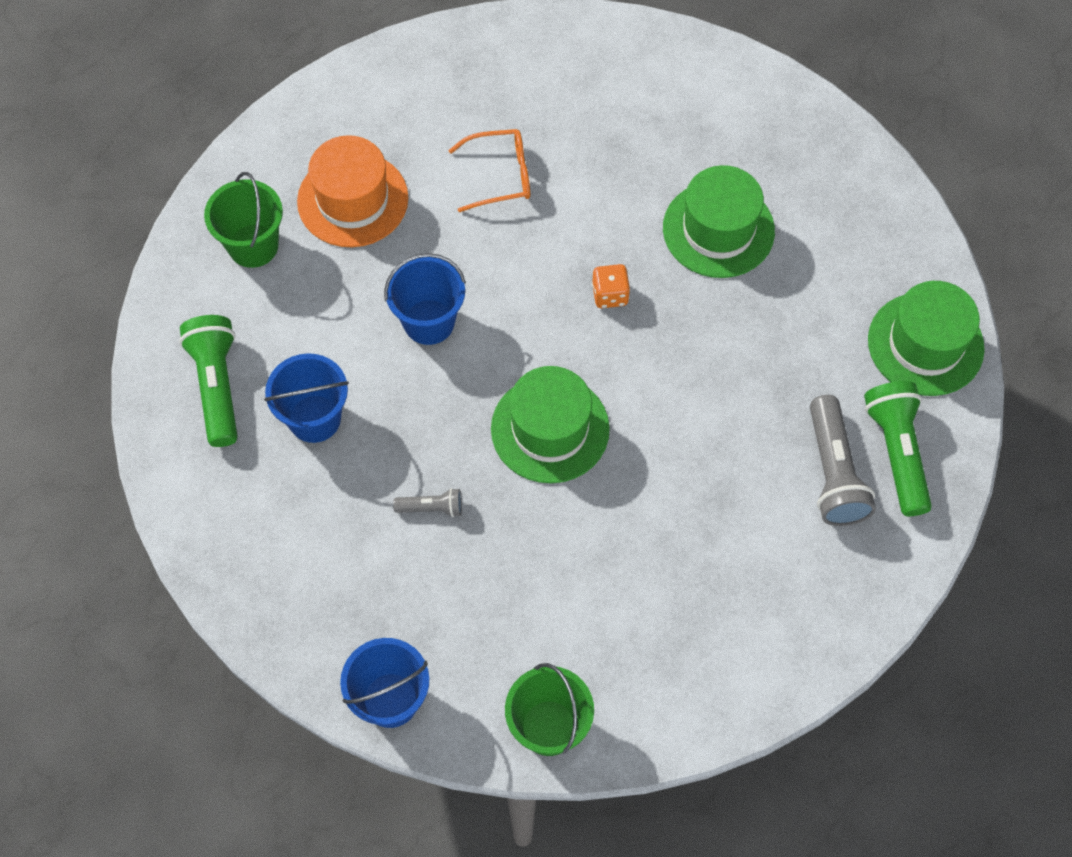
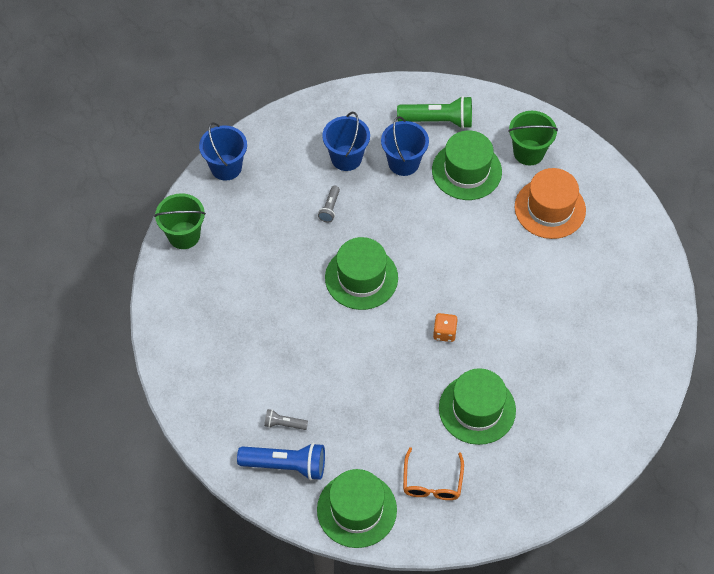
camera: 105 degrees right, 5 degrees down
(309, 324) = (466, 171): none -> green hat
(429, 322) = (451, 231): blue bucket -> blue bucket (346, 158)
(499, 176) = (549, 292): orange glasses -> orange glasses (432, 482)
(833, 473) = (284, 424): grey flashlight -> grey flashlight, size x0.51
(897, 452) = (286, 465): green flashlight -> blue flashlight

